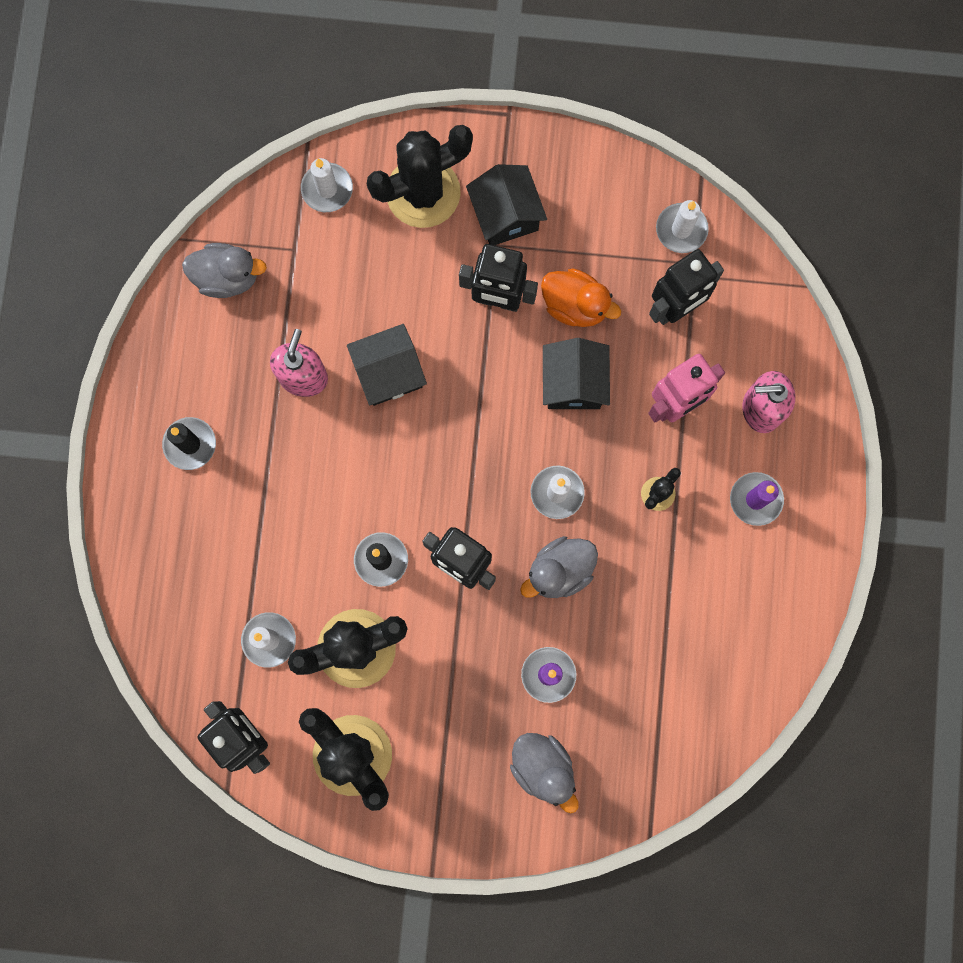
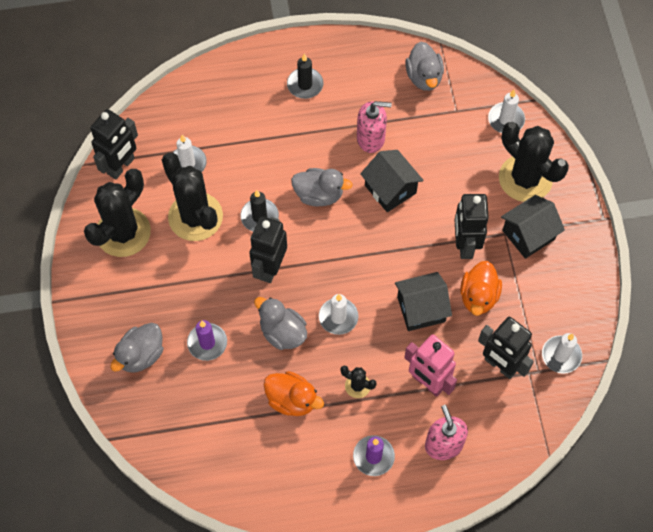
camera: 75 degrees right, 15 degrees down
(370, 470) = (319, 195): none -> grey duck
(656, 582) = (292, 400): none -> orange duck

